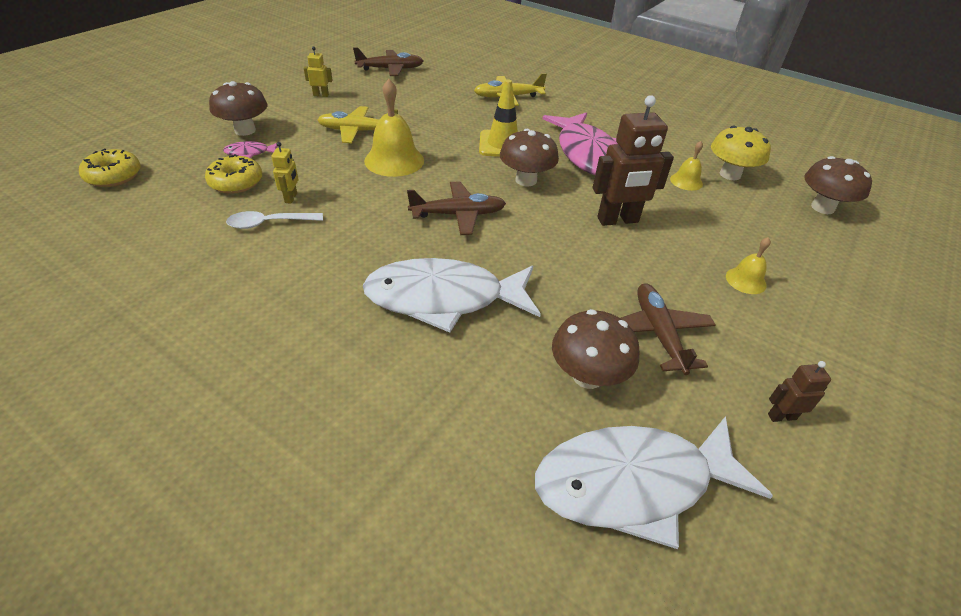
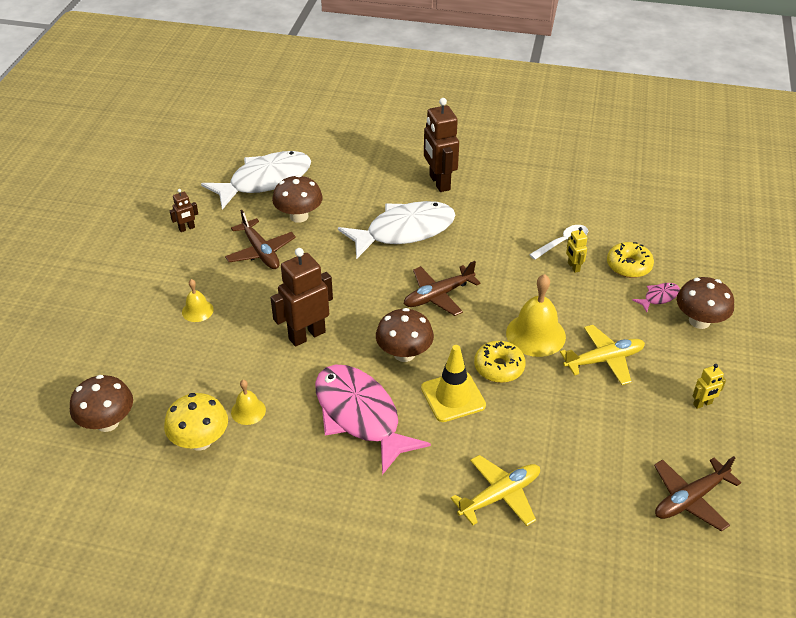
camera: 160 degrees right, 0 degrees up
(114, 176) = (717, 240): yellow donut -> yellow donut (499, 367)
(331, 363) = (439, 182): none -> brown robot

